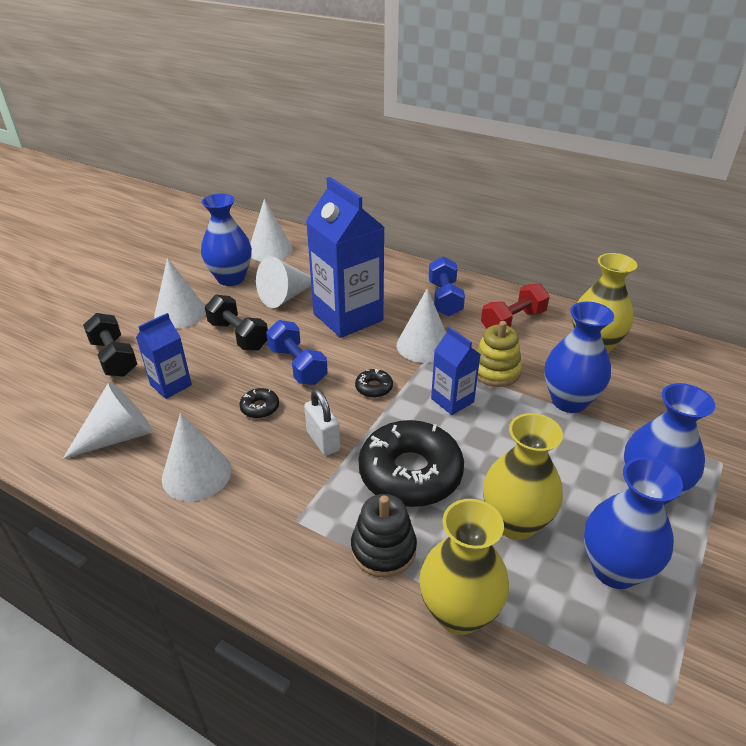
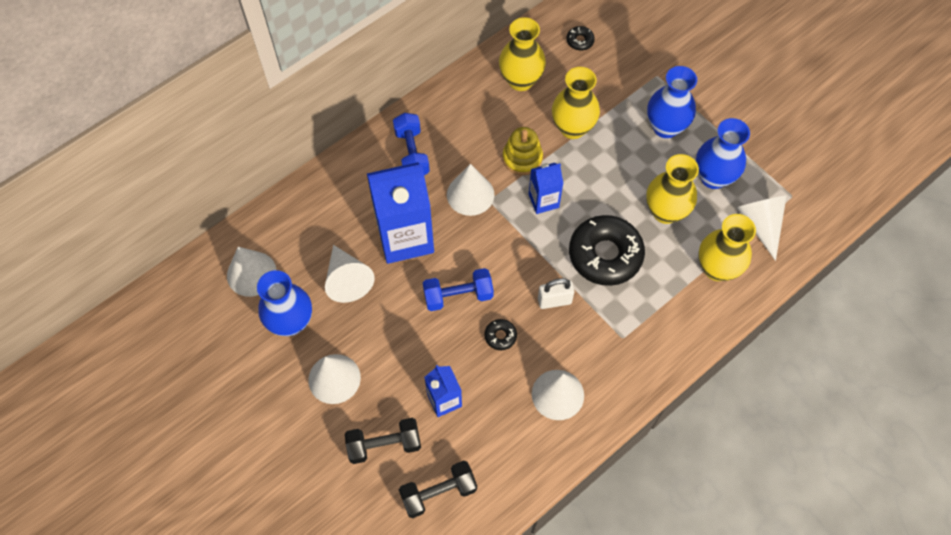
camera: 70 degrees left, 25 degrees up
(119, 436) = (495, 447): white cone -> white cone (760, 224)
(238, 336) = (395, 333): black dumbbell -> black dumbbell (438, 493)
(374, 388) = (508, 248): black donut -> black donut (580, 41)
(383, 549) = (662, 293): black stacking toy -> none
(444, 299) = (411, 153): blue dumbbell -> blue dumbbell turned 60 degrees clockwise
(513, 321) = (466, 118): red dumbbell -> none
(569, 401) = (572, 128): blue vase -> yellow vase

